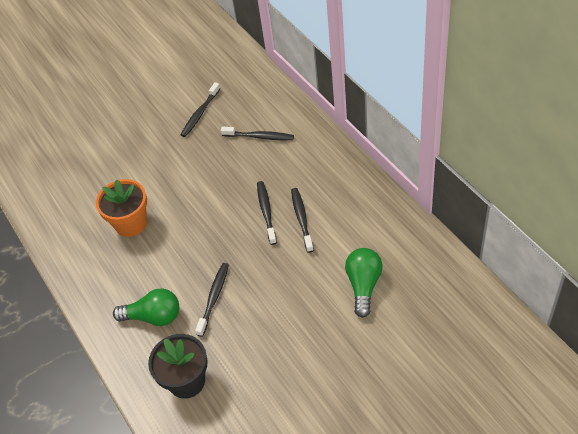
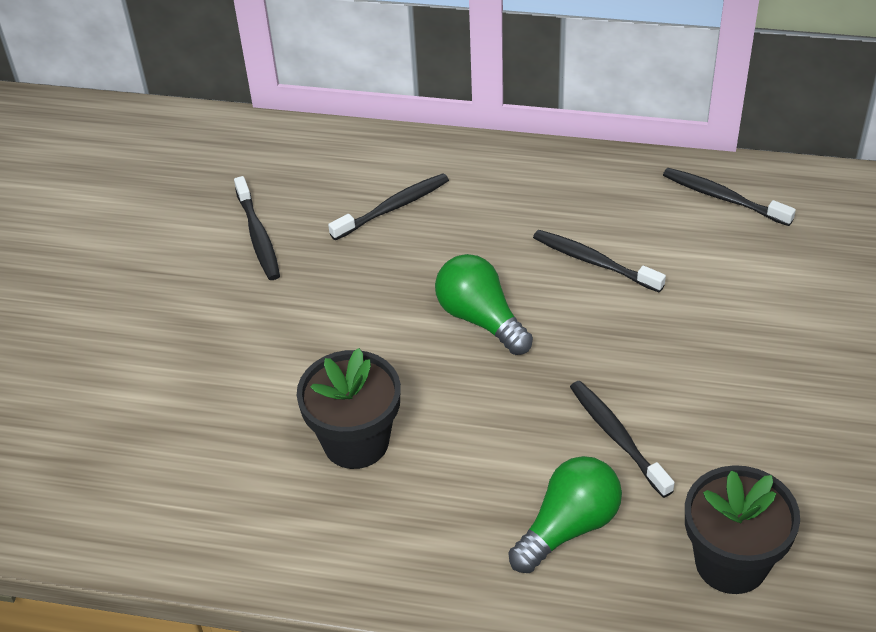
camera: 50 degrees left, 5 degrees down
(131, 223) = (356, 442): orange flower pot -> black flower pot
(266, 211) = (535, 286): black toothbrush -> black toothbrush (723, 198)
(363, 285) = (777, 278): green light bulb -> green light bulb (480, 318)

